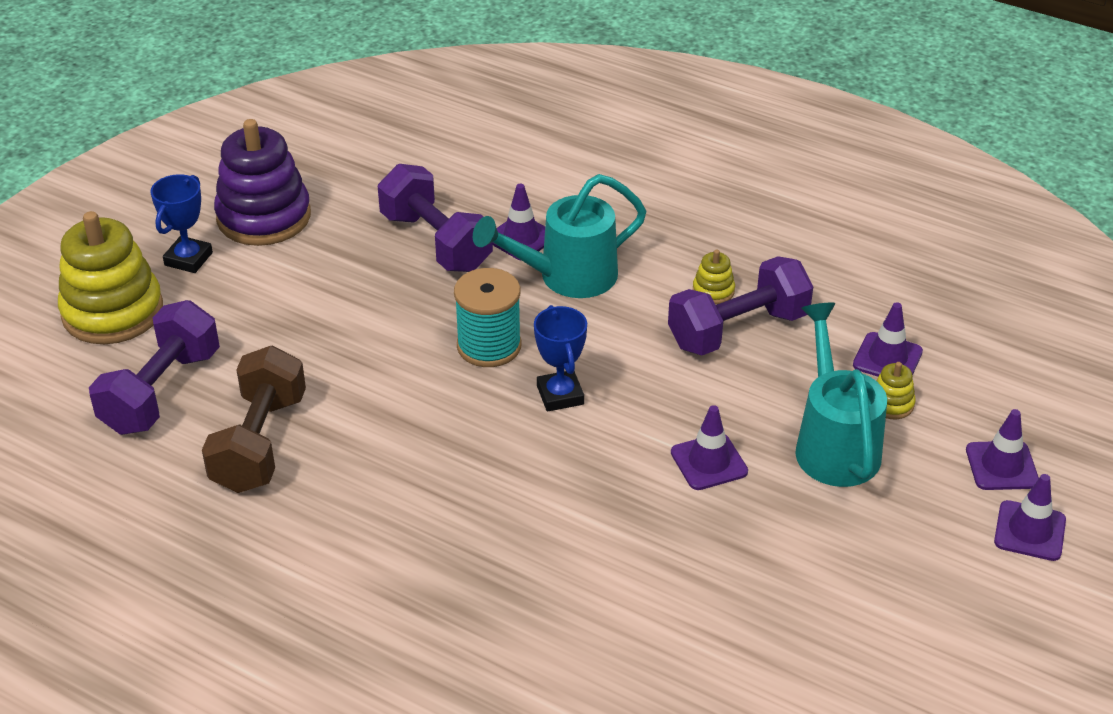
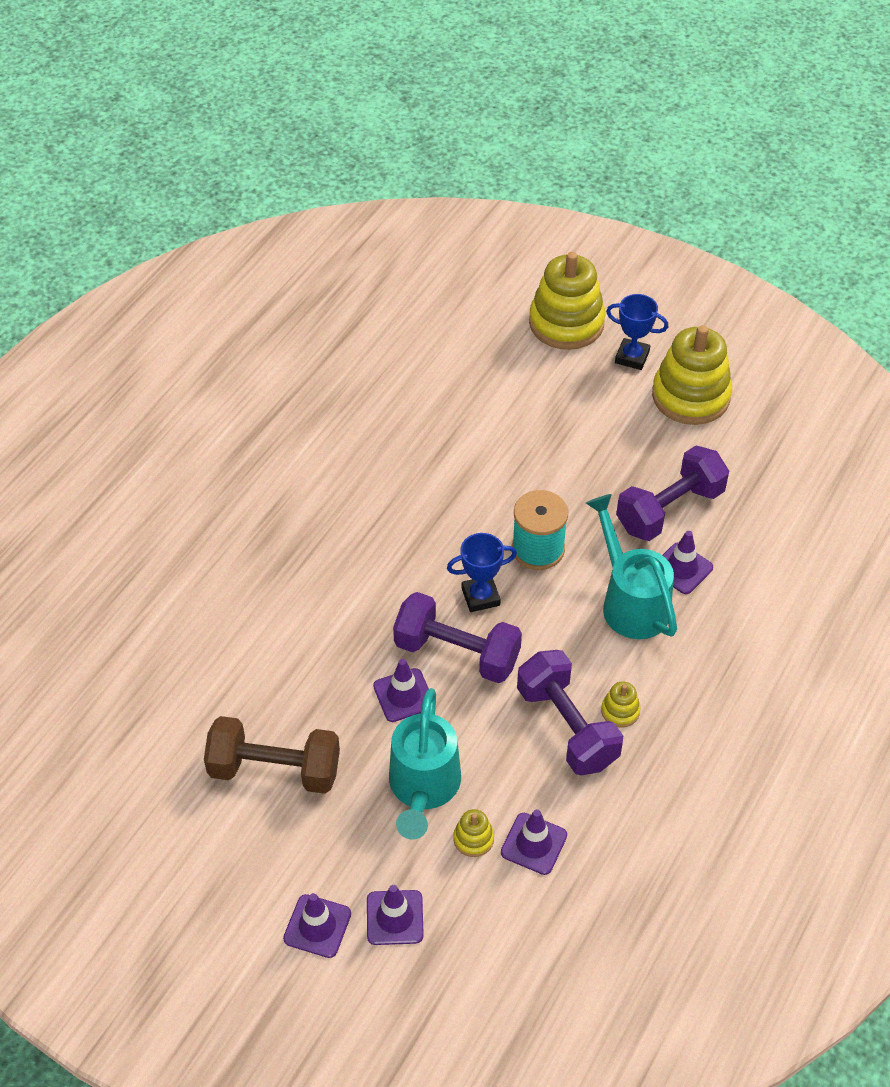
camera: 90 degrees right, 10 degrees up
(161, 391) = (480, 360): purple dumbbell -> purple dumbbell (457, 653)
(260, 443) = (427, 419): brown dumbbell -> brown dumbbell (275, 770)
(264, 217) = (690, 396): purple stacking toy -> yellow stacking toy
(834, 444) = (423, 788): turquoise watering can -> turquoise watering can turned 105 degrees clockwise

